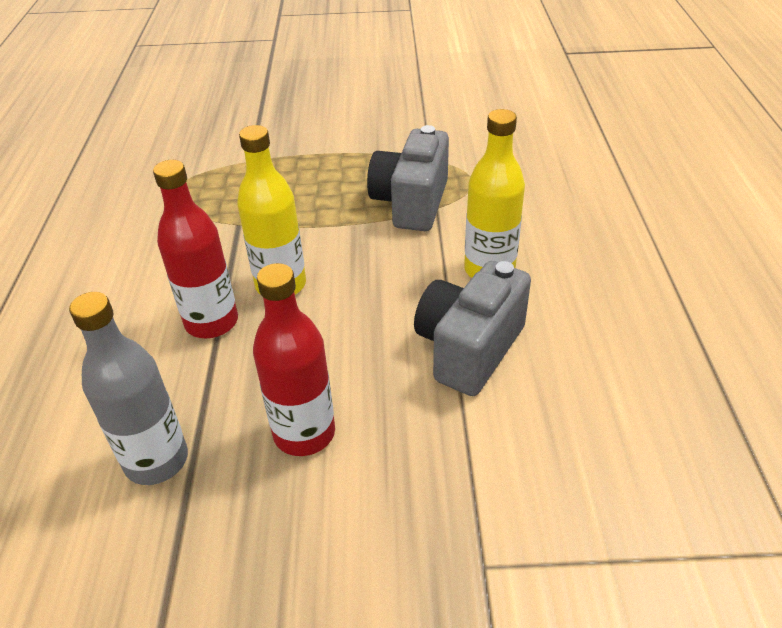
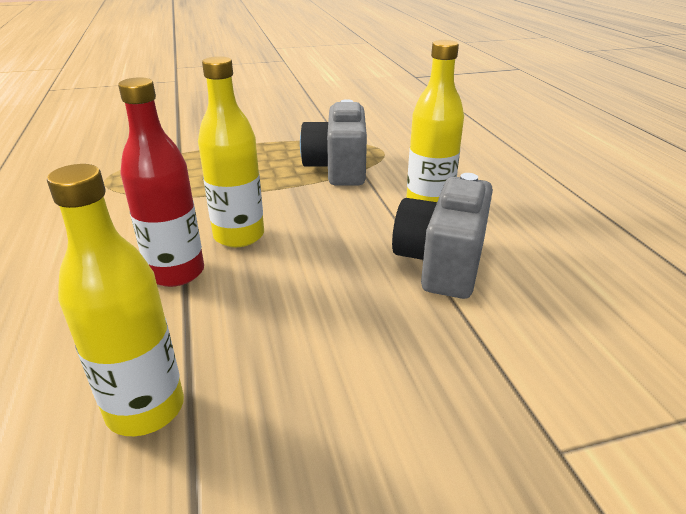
camera: 15 degrees left, 10 degrees down
(156, 460) = (145, 409): grey bottle -> yellow bottle
(304, 433) = (310, 355): red bottle -> none

